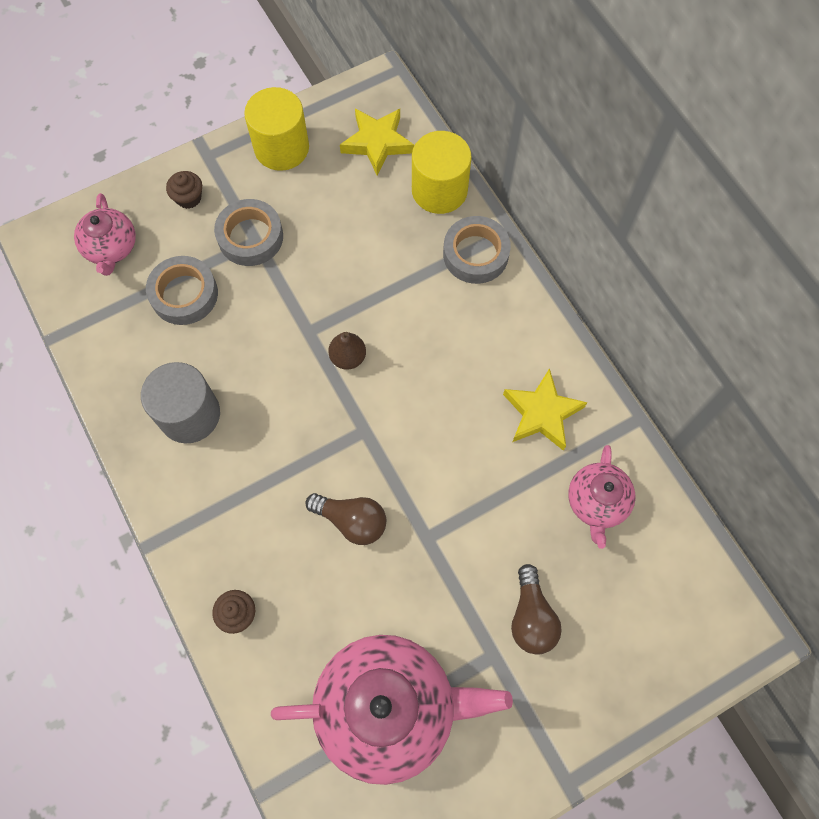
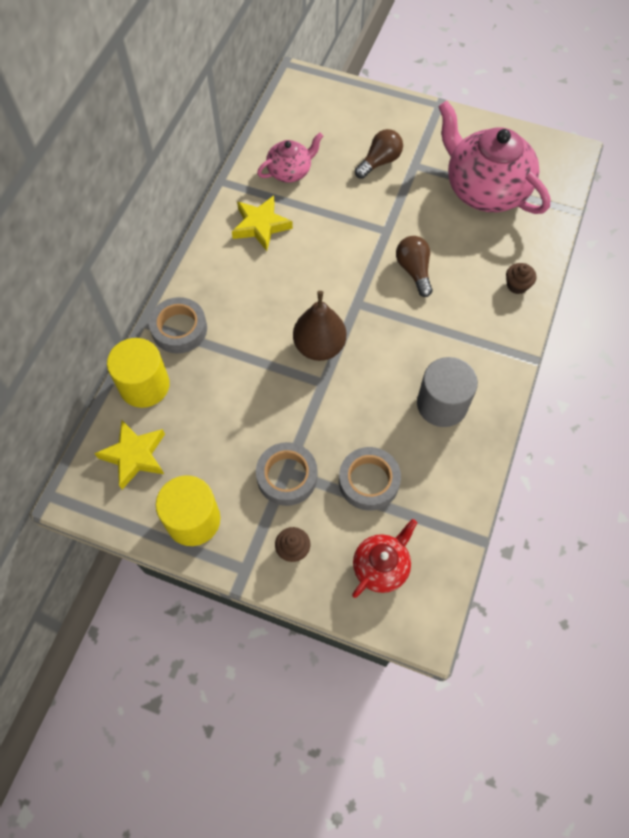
camera: 130 degrees left, 5 degrees down
(111, 248) = (381, 566): pink teapot -> red teapot
(348, 357) = (319, 346): brown pear -> brown pear, size x1.73

